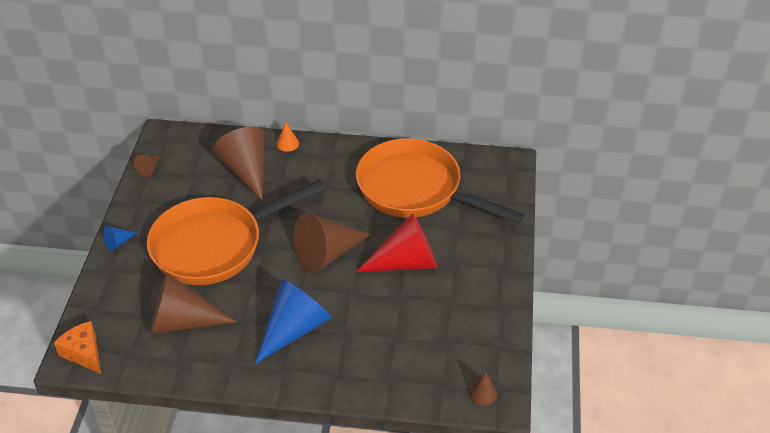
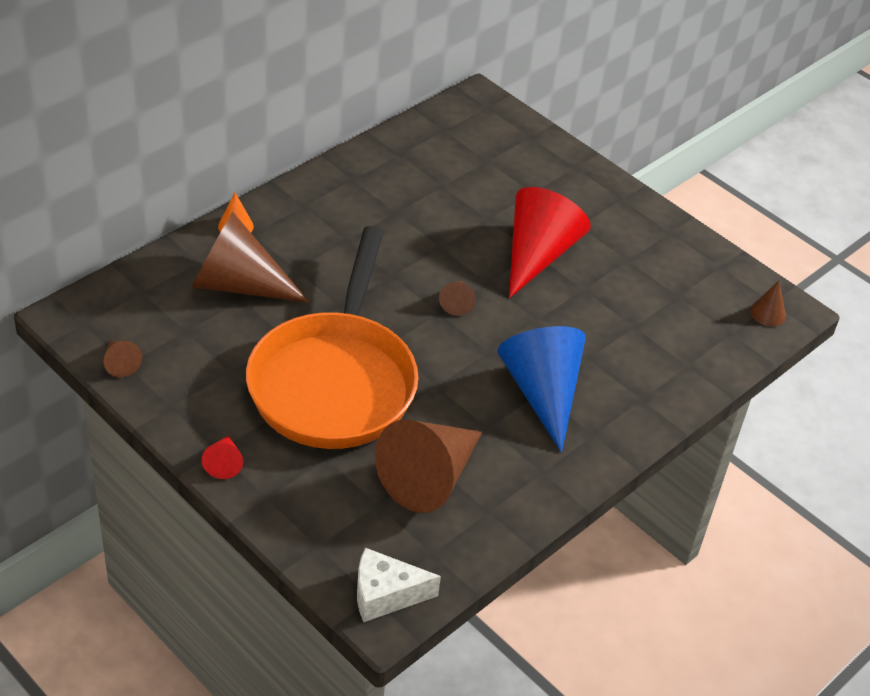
camera: 55 degrees left, 0 degrees up
(84, 353) = (385, 595): orange cheese -> white cheese
(118, 242) = (224, 463): blue cone -> red cone
(326, 254) = (457, 303): brown cone -> brown cone, size x0.43
(415, 189) = (438, 182): orange pan -> none

